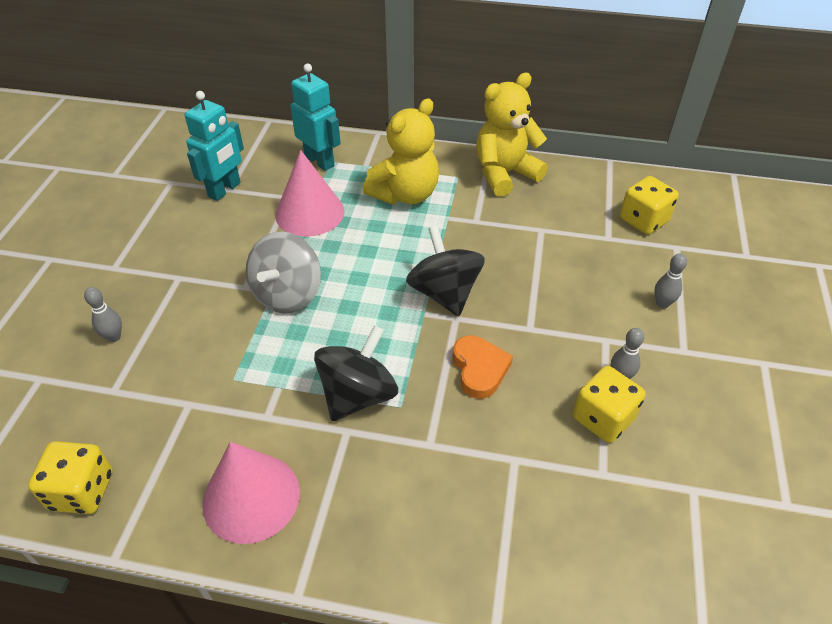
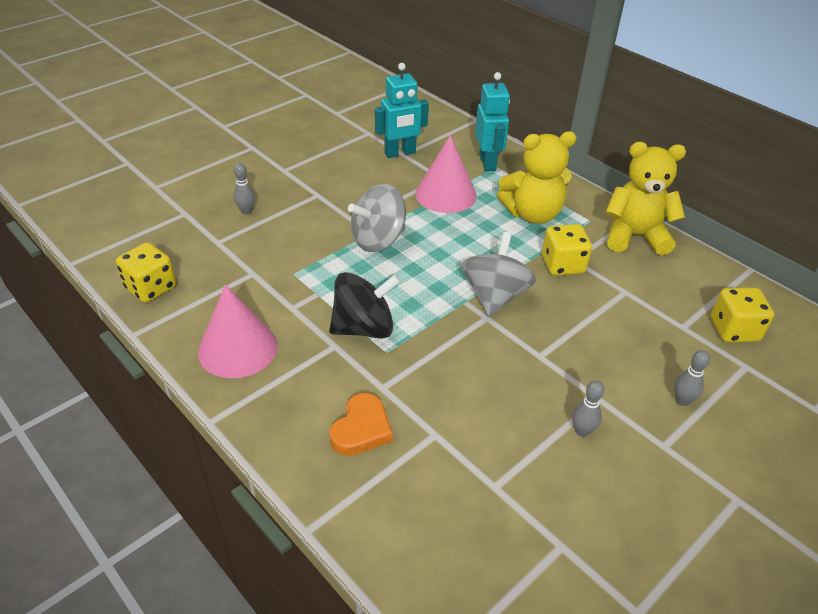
camera: 35 degrees right, 5 degrees down
(444, 293) = (495, 296): black spinning top -> grey spinning top
(479, 369) = (469, 361): orange heart -> orange heart (361, 429)
(603, 418) = (536, 450): yellow dice -> yellow dice (562, 265)

